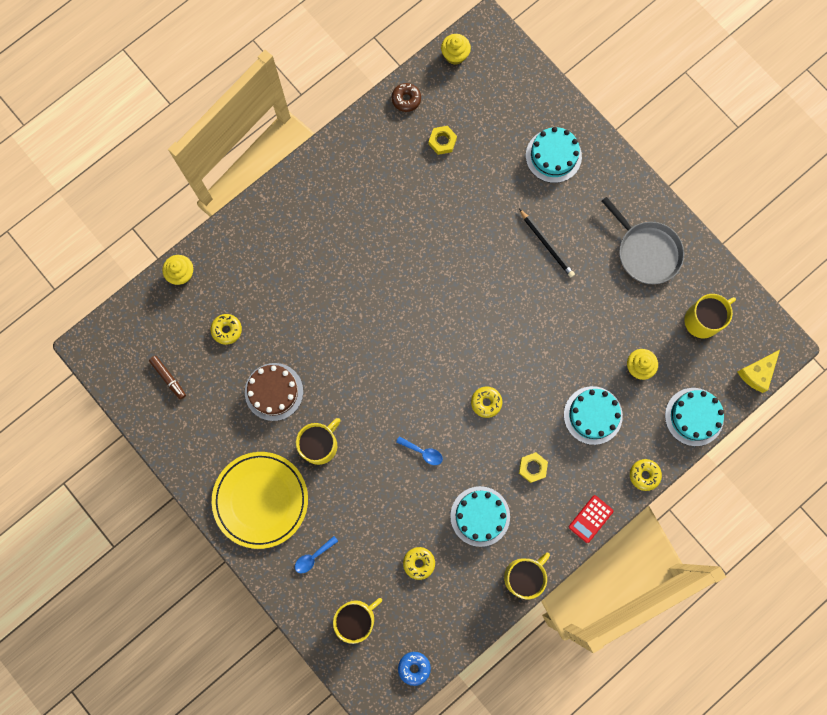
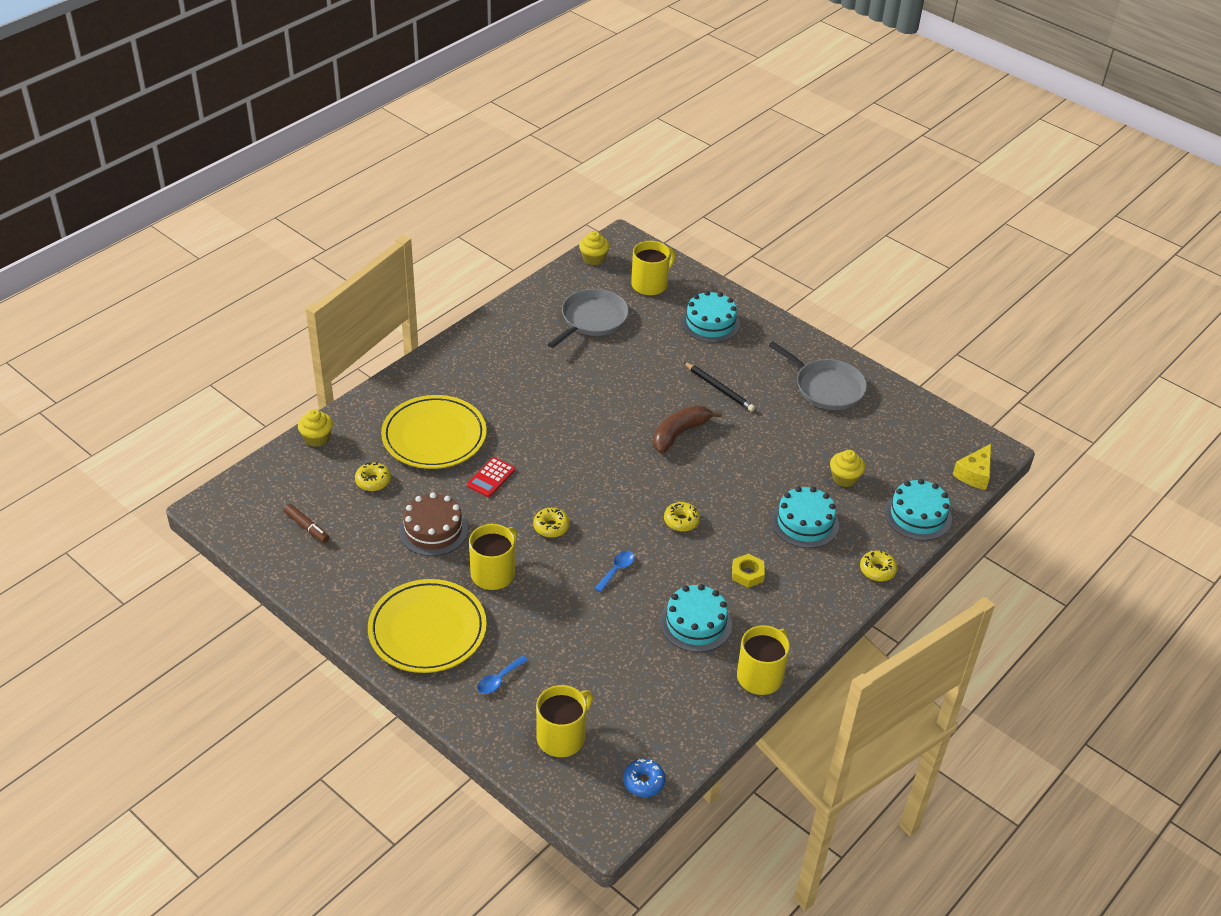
camera: 10 degrees left, 35 degrees down
(283, 281) = (434, 436): none -> yellow plate
(406, 99) = (548, 292): brown donut -> none
(419, 563) = (630, 674): yellow donut -> yellow donut (551, 527)
(423, 452) = (617, 570): blue spoon -> blue spoon turned 75 degrees counterclockwise
(442, 141) = (592, 319): yellow nut -> grey pan
(501, 298) = (679, 433): none -> brown banana
(590, 519) = (826, 615): red calculator -> red calculator (491, 477)
(703, 320) = (902, 436): yellow mug -> yellow mug (650, 284)

